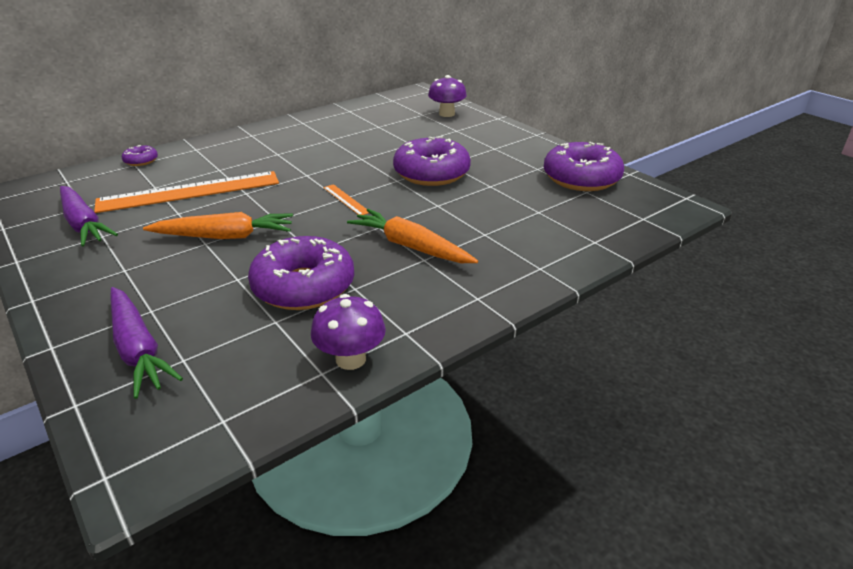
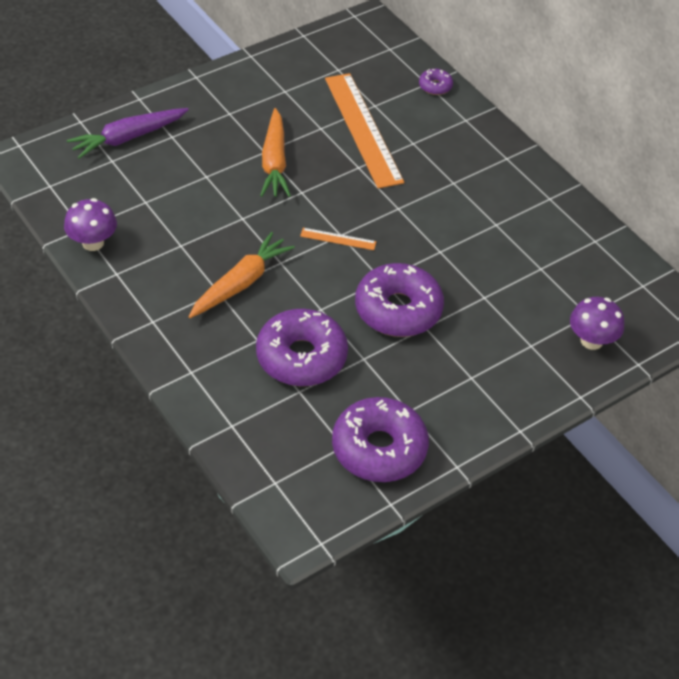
camera: 90 degrees right, 15 degrees up
(83, 224) = (305, 76): purple carrot -> none
(304, 286) = (188, 215): purple donut -> purple donut (301, 357)
(346, 200) = (338, 239): orange ruler -> orange ruler turned 45 degrees clockwise

